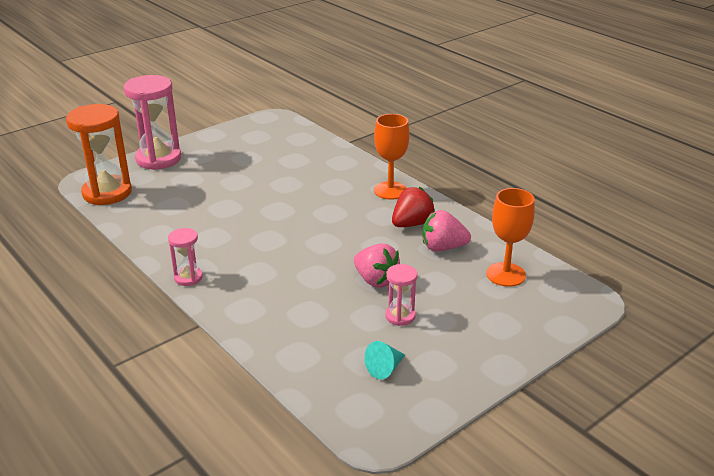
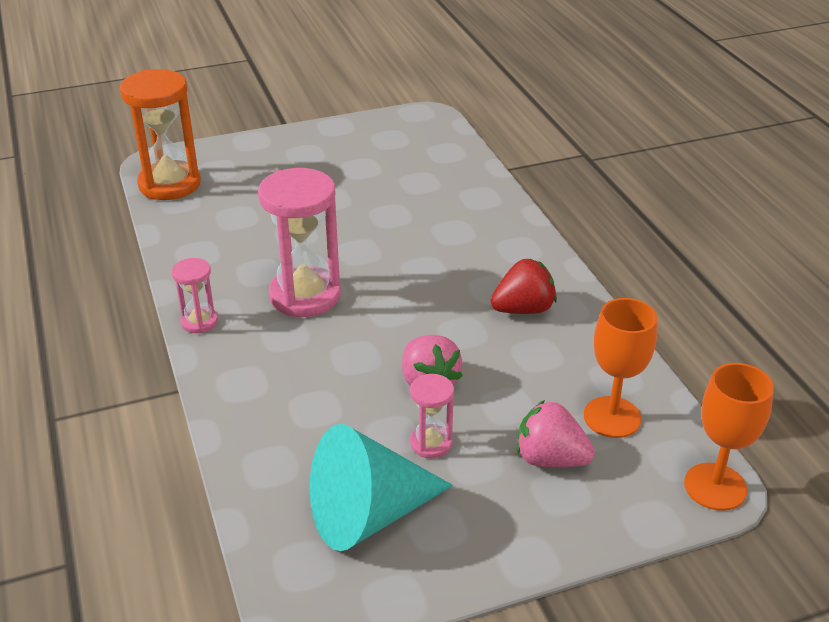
camera: 20 degrees right, 5 degrees up
(158, 159) = (254, 149): pink hourglass -> pink hourglass (305, 296)
(385, 368) = (368, 515): turquoise cone -> turquoise cone, size x2.29
(390, 190) = (522, 253): orange goblet -> orange goblet (715, 487)
(443, 247) = (546, 355): pink strawberry -> pink strawberry (550, 459)

